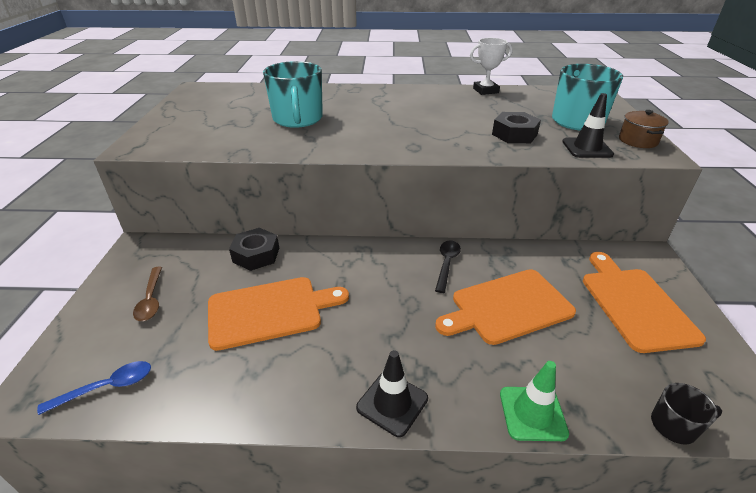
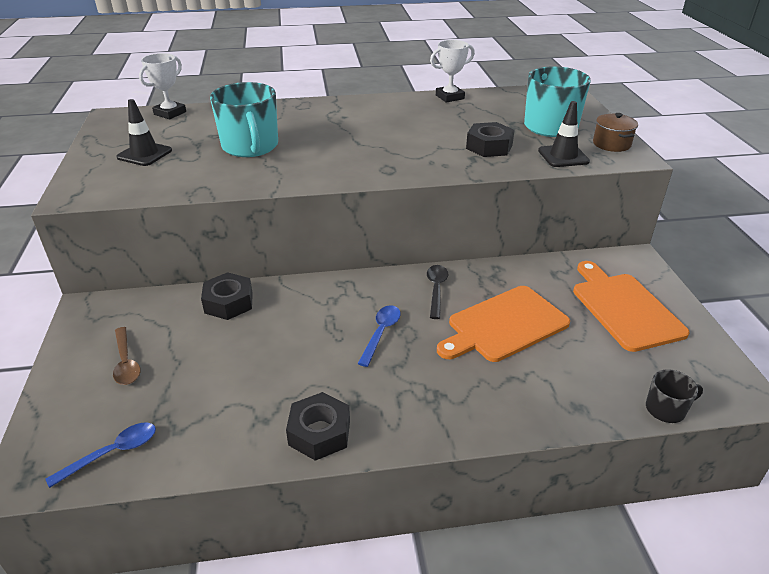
camera: 10 degrees left, 0 degrees up
(242, 89) = (170, 113): none -> white trophy
(269, 311) = (262, 358): orange cutting board -> none
(301, 396) = (319, 432): none -> black nut
(385, 300) = (381, 333): none -> blue spoon
(392, 403) = (410, 426): black traffic cone -> black traffic cone (144, 154)
(532, 413) = (541, 417): green traffic cone -> none

